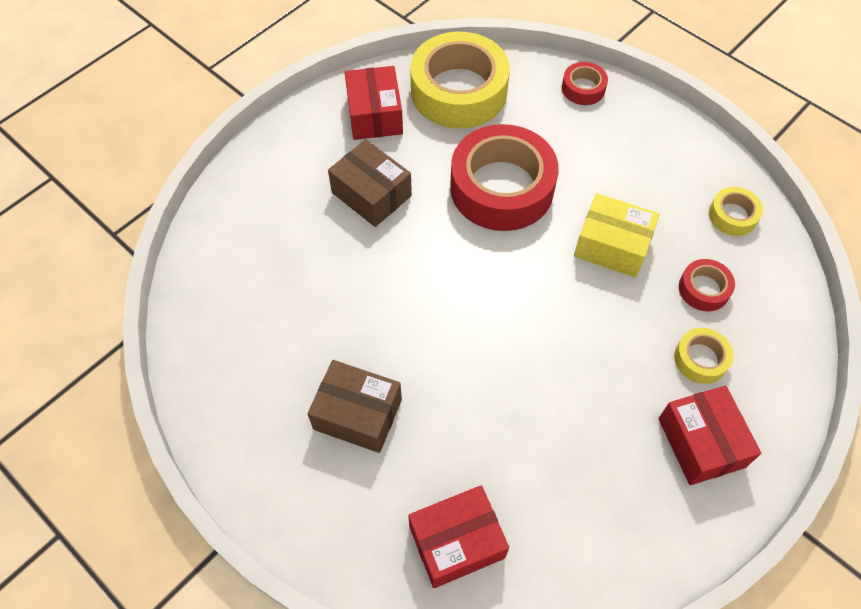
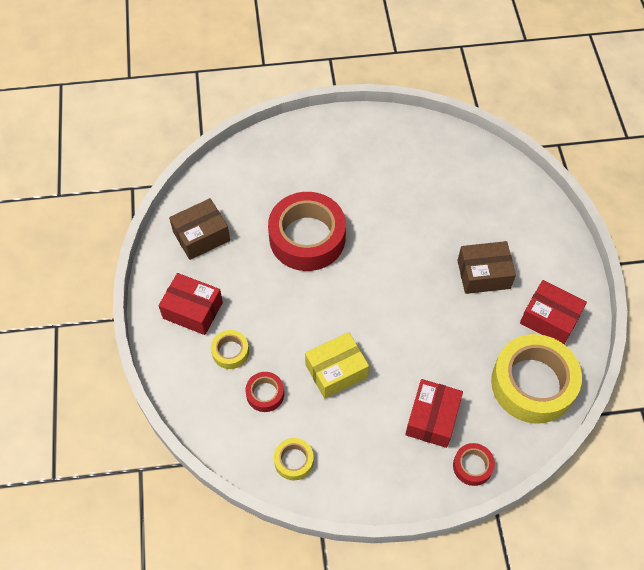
camera: 130 degrees right, 0 degrees up
(357, 414) = (349, 180): brown box -> brown box (201, 236)
(456, 542) = (253, 177): red box -> red box (432, 418)
(501, 188) = (430, 346): red tape -> red tape (307, 238)

